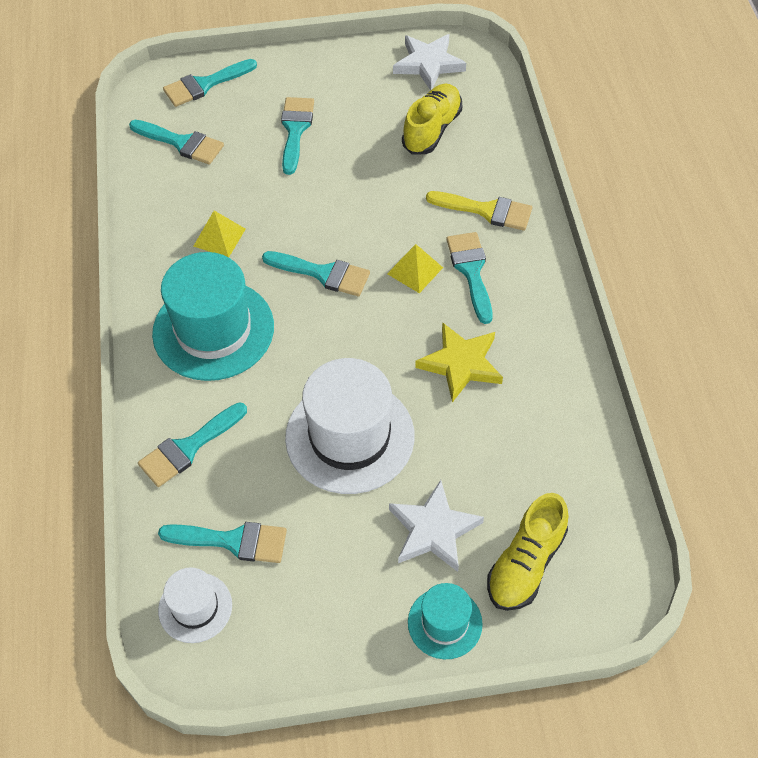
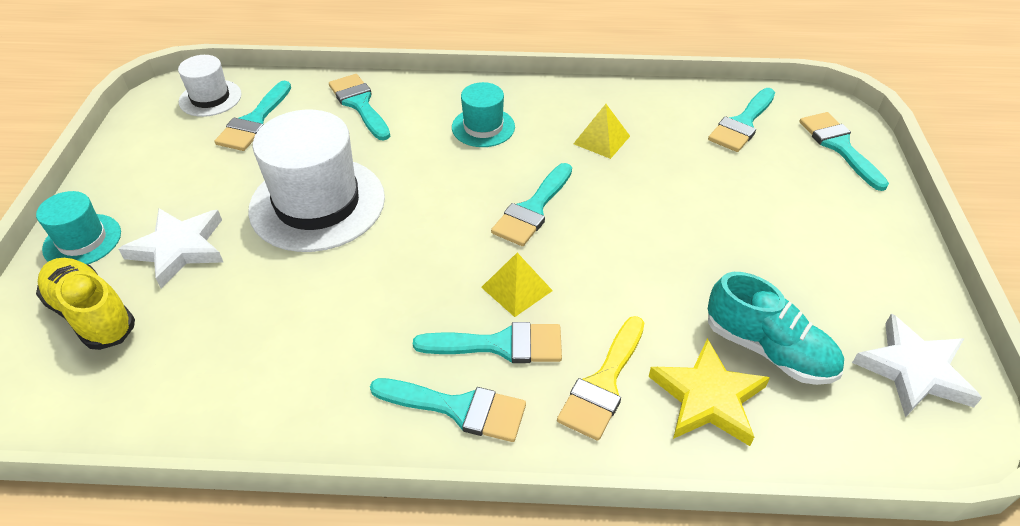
camera: 100 degrees right, 10 degrees down
(213, 330) = (483, 127): turquoise hat -> turquoise hat, size x0.52
(295, 130) = (764, 212): turquoise brush -> turquoise brush (458, 408)
(432, 129) = (768, 349): yellow shoe -> turquoise shoe
(461, 364) = (364, 308): yellow star -> yellow star (707, 398)

